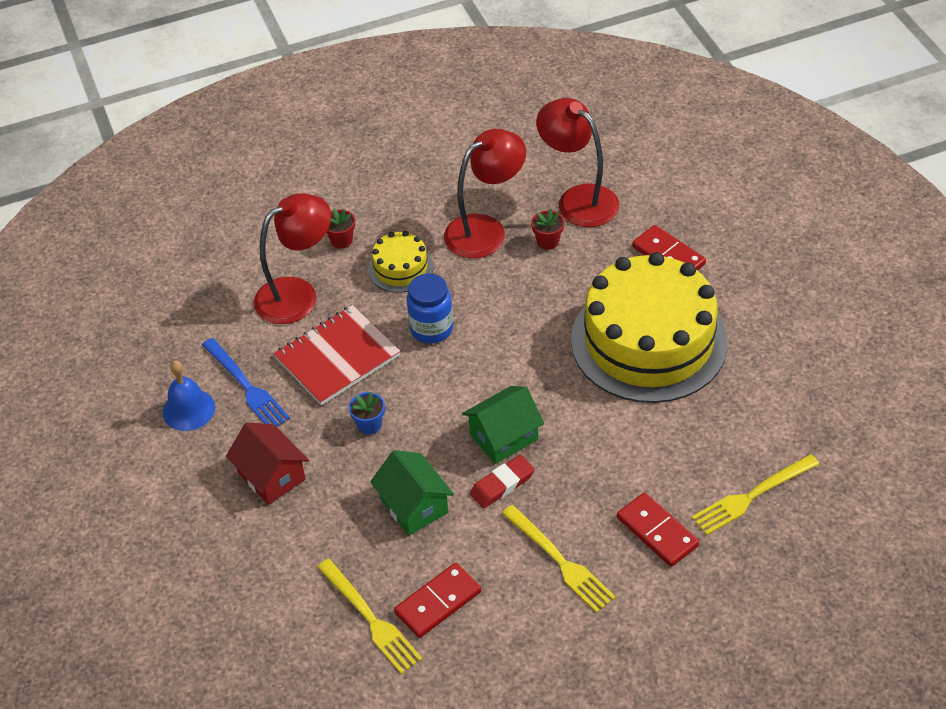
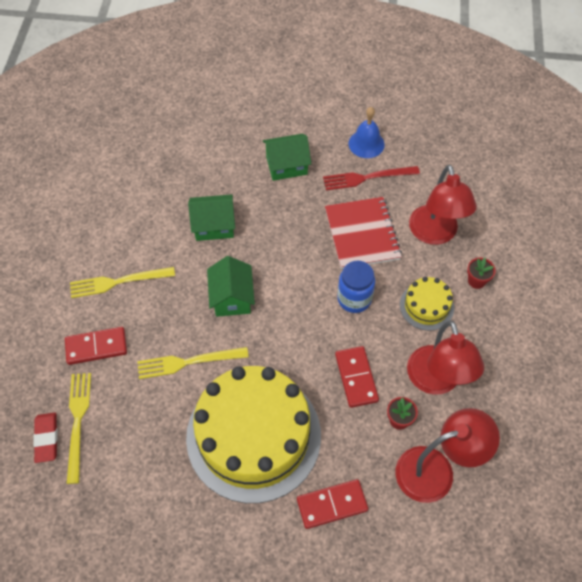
camera: 115 degrees right, 10 degrees up
(246, 386) = (367, 178): blue fork -> red fork
(271, 476) = (286, 165): red house -> green house
(369, 425) = (292, 228): blue flower pot -> none
(370, 619) = (153, 174): yellow fork -> yellow fork (188, 362)
(438, 602) = (139, 209): red domino -> red domino (356, 378)
(502, 484) = (195, 279): red eraser -> red eraser (46, 438)

